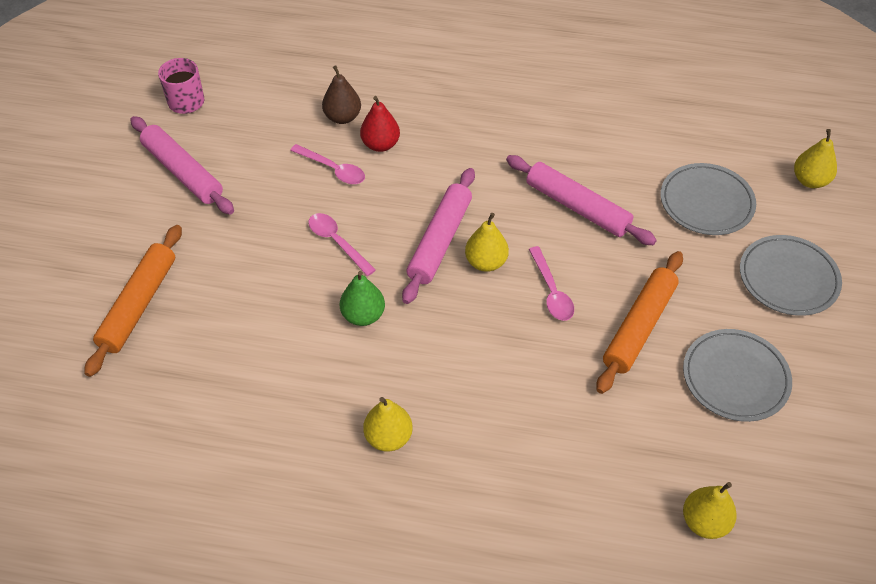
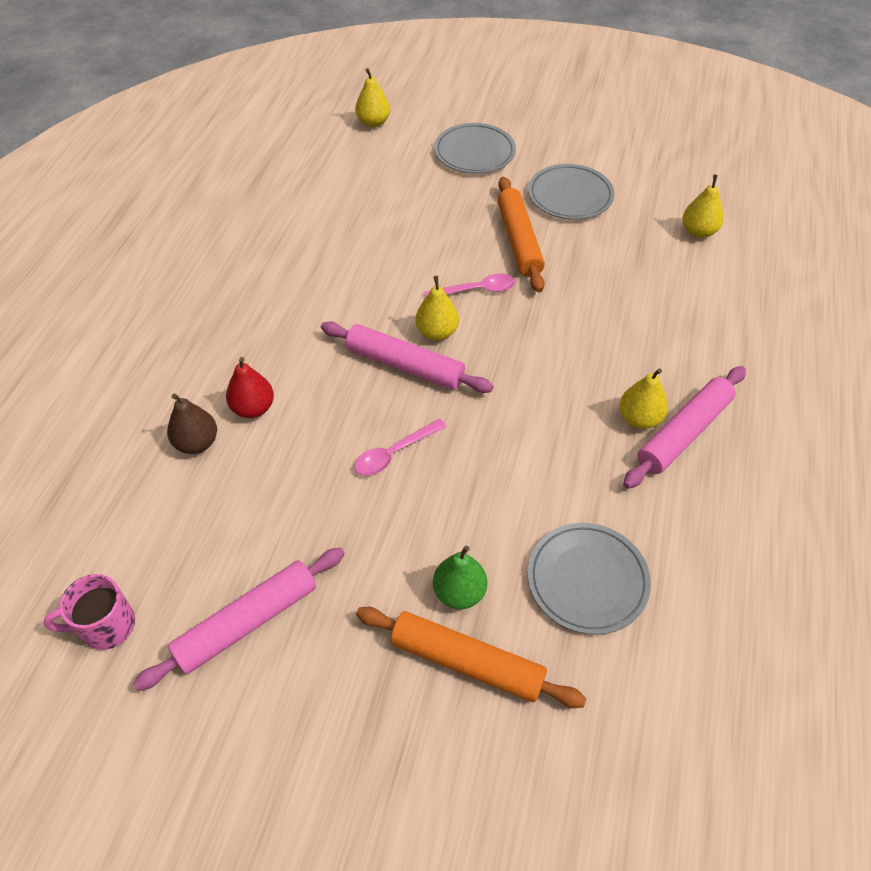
camera: 85 degrees left, 0 degrees up
(333, 169) = (282, 454): pink spoon -> none
(363, 315) = (496, 433): green pear -> green pear (459, 592)
(577, 207) = (377, 261): pink rolling pin -> pink rolling pin (684, 433)
(639, 327) = (519, 240): orange rolling pin -> orange rolling pin turned 45 degrees clockwise
(706, 202) = (386, 182): grey plate -> grey plate (587, 580)

